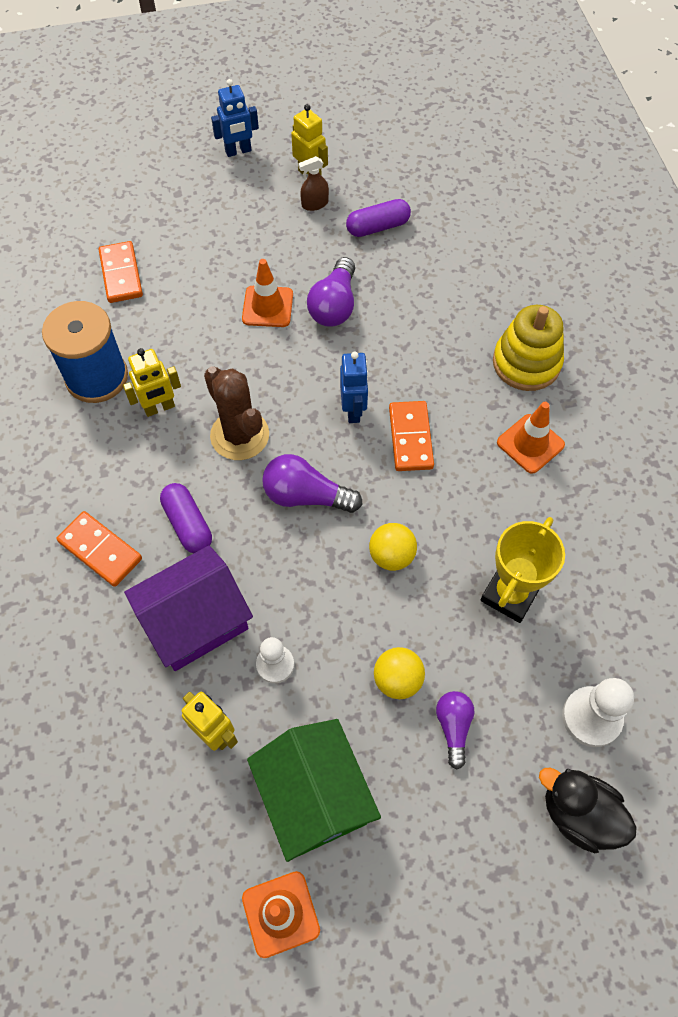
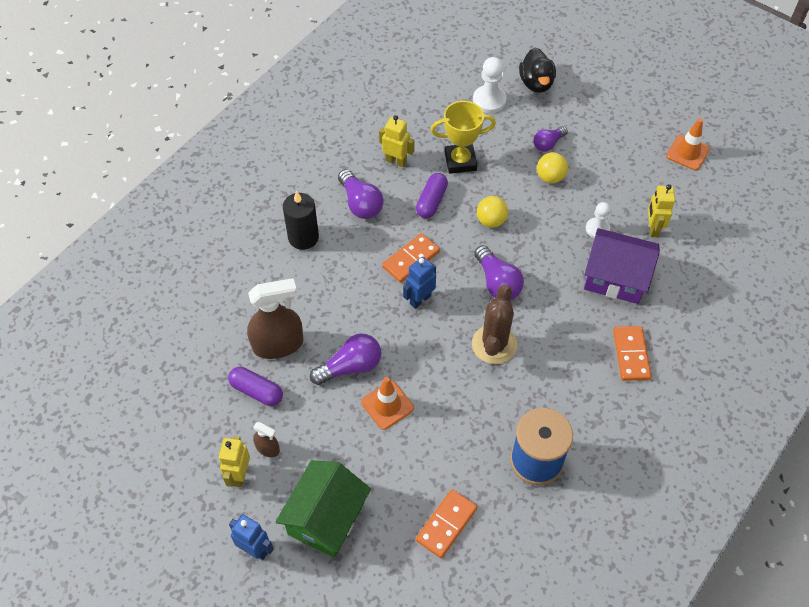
camera: 130 degrees left, 5 degrees down
(159, 408) = (520, 403): yellow robot -> yellow robot (396, 161)
(188, 524) = (572, 325): purple capsule -> purple capsule (431, 201)
(314, 796) = (633, 173): green house -> green house (326, 518)
(412, 268) = (278, 344): none -> brown spray bottle
(526, 363) = (303, 237): yellow stacking toy -> black candle
(530, 444) = (360, 203): orange traffic cone -> purple light bulb

